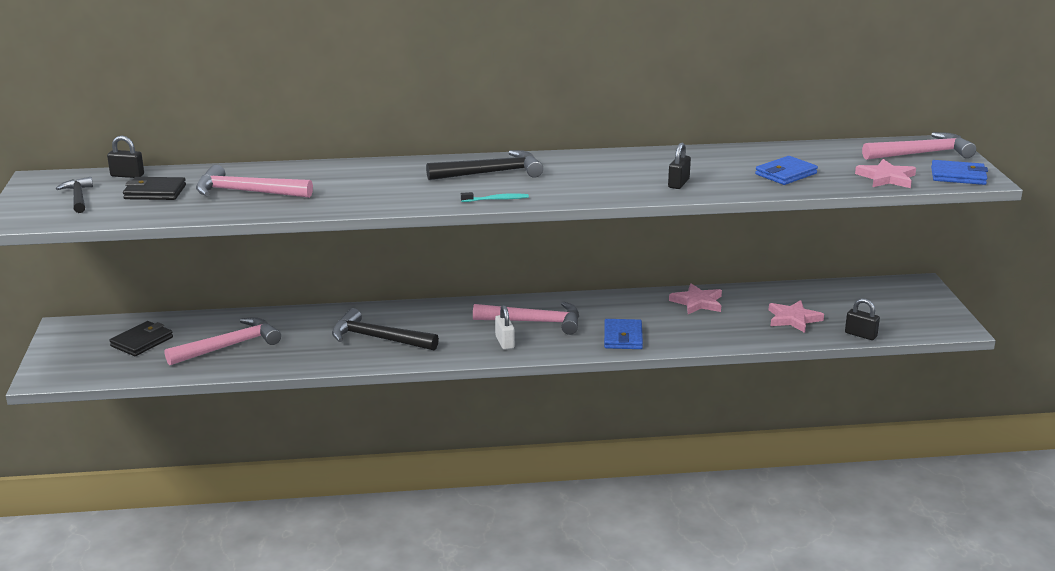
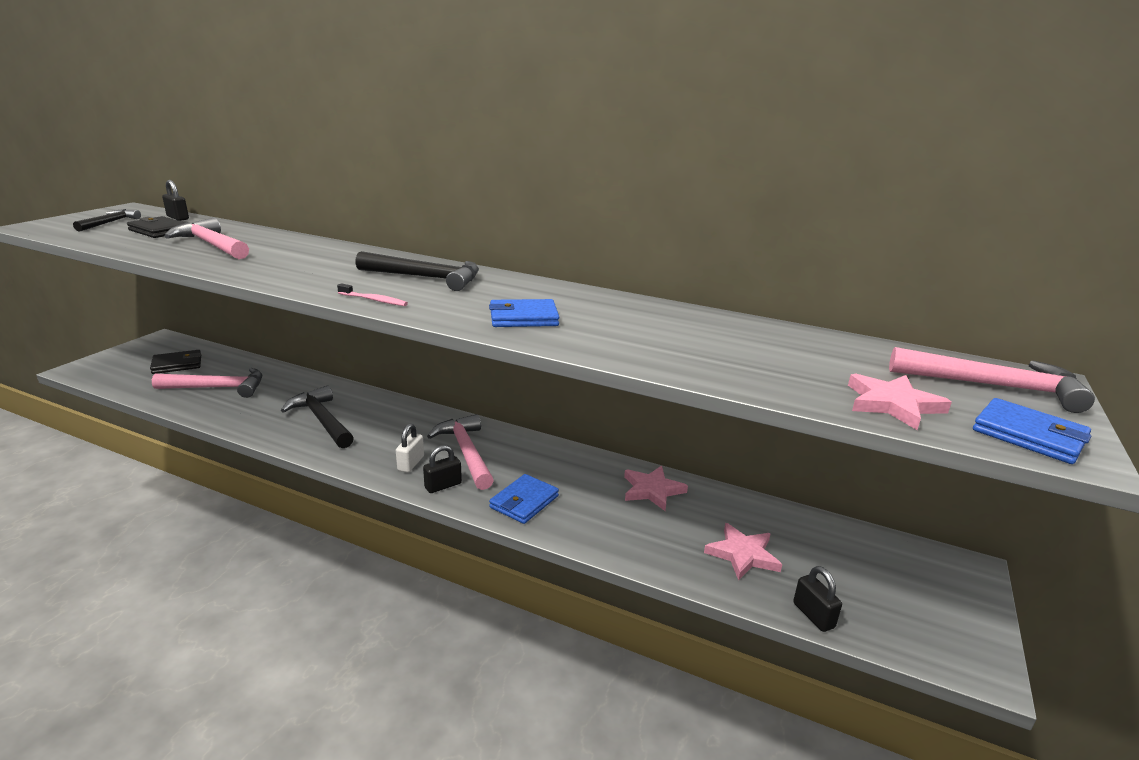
camera: 30 degrees right, 0 degrees up
(496, 199) = (374, 300): turquoise toothbrush -> pink toothbrush
(534, 322) = (466, 452): pink hammer -> pink hammer turned 150 degrees counterclockwise
(678, 183) = (589, 335): black padlock -> black padlock (443, 486)
(786, 174) = (744, 359): blue wallet -> blue wallet (523, 318)

